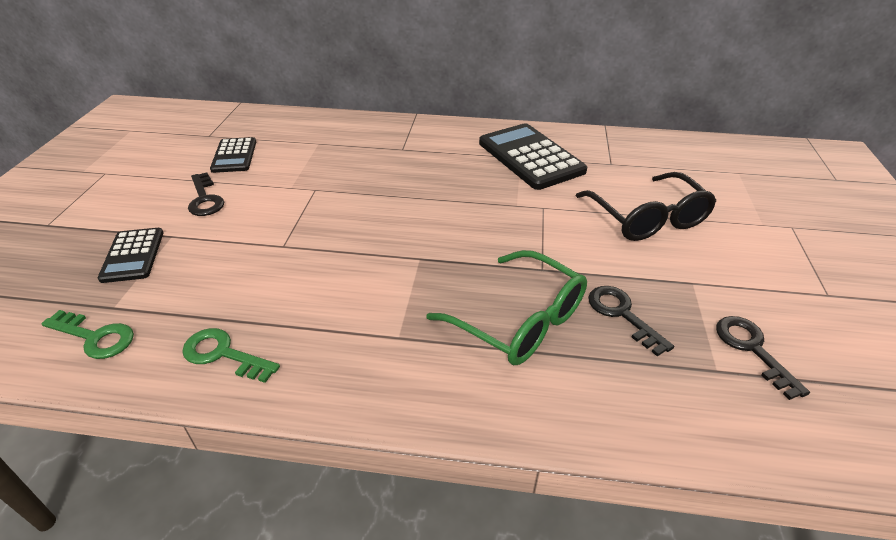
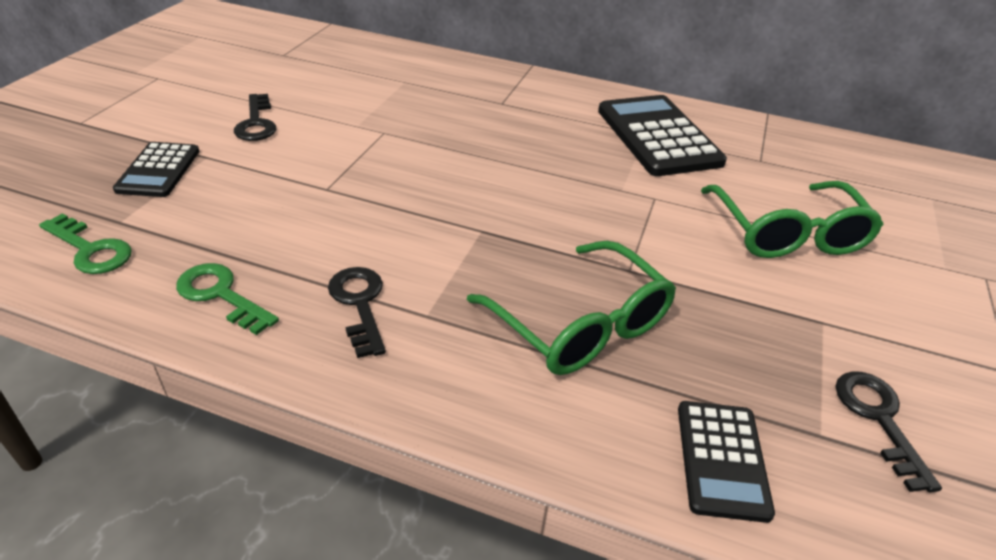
camera: 10 degrees right, 0 degrees up
(234, 156) = (304, 81): black calculator -> black calculator (722, 459)
(622, 315) = (715, 343): black key -> black key (359, 304)
(647, 218) = (787, 234): black glasses -> green glasses

